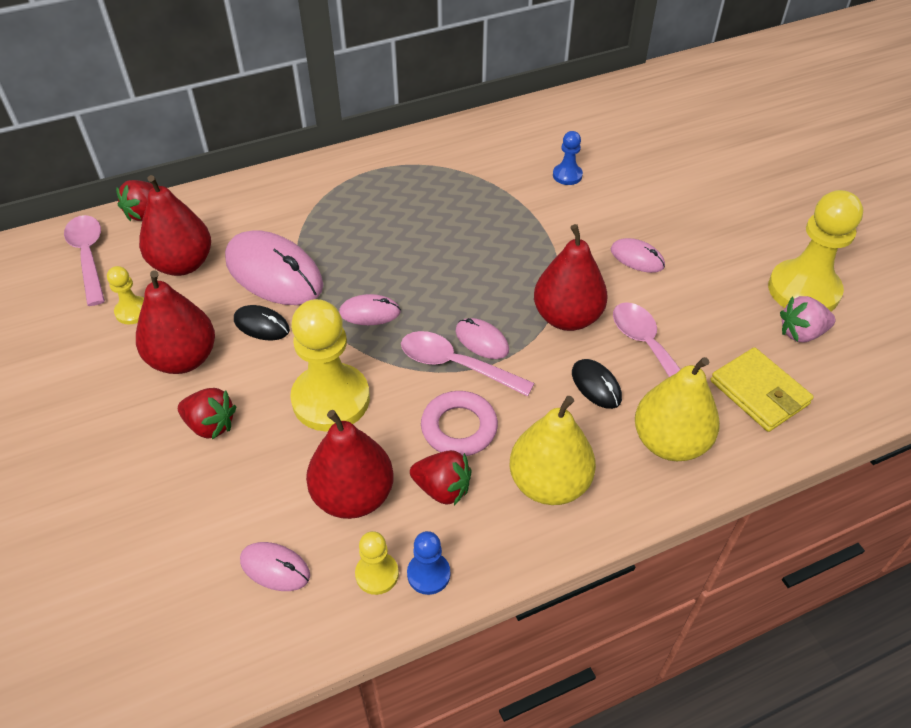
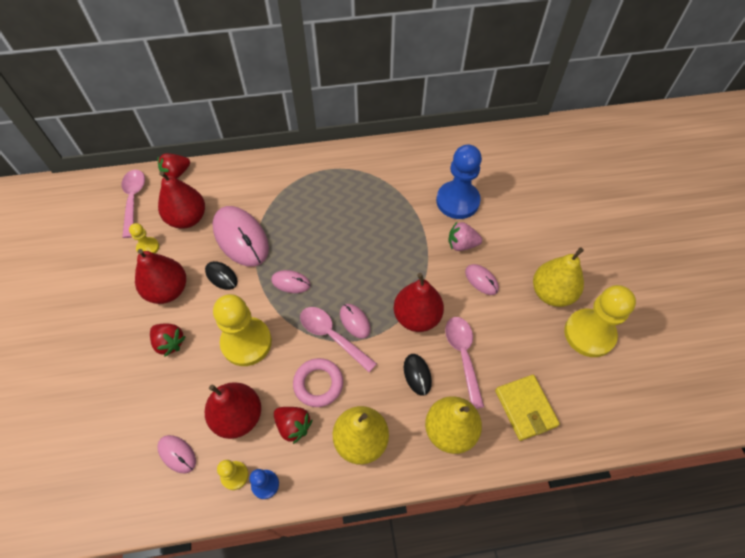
camera: 15 degrees right, 10 degrees up
(567, 175) = (457, 201): blue pawn -> blue pawn, size x2.08
(735, 254) = (551, 293): none -> yellow pear
(801, 333) = (573, 368): pink strawberry -> pink strawberry (462, 244)

